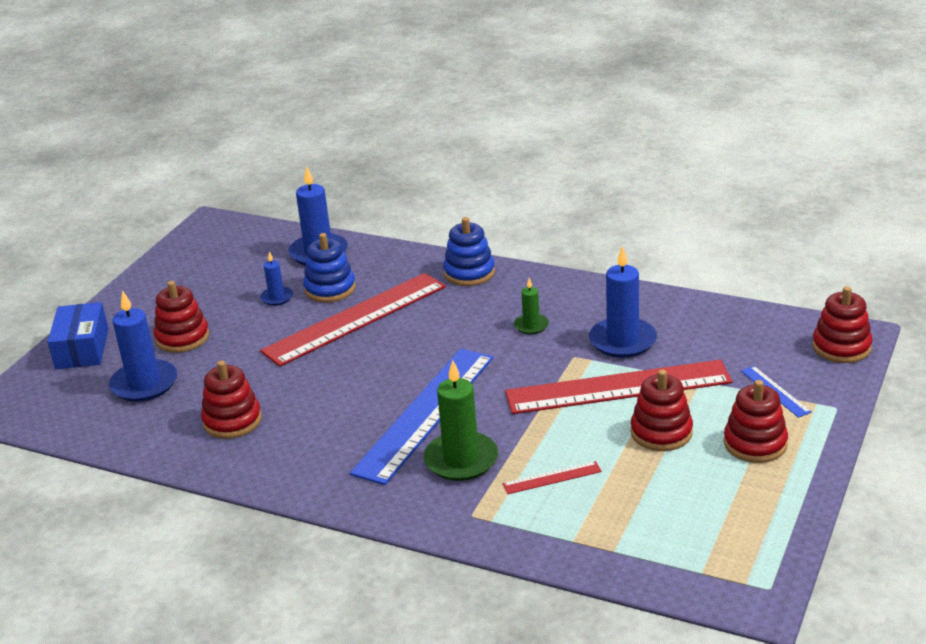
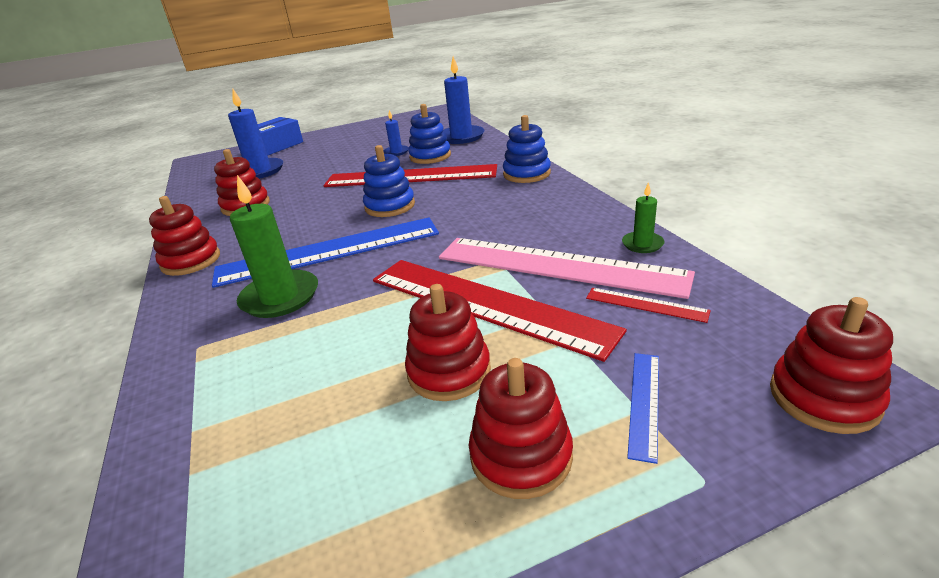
camera: 45 degrees right, 0 degrees up
(182, 338) = (319, 156): red stacking toy -> red stacking toy (191, 261)
(397, 355) = (390, 206): none -> blue stacking toy
(531, 326) = (506, 223): green candle -> green candle (642, 244)
(552, 477) = (296, 354): red ruler -> red ruler (646, 304)
(622, 341) = (558, 266): blue candle -> pink ruler

